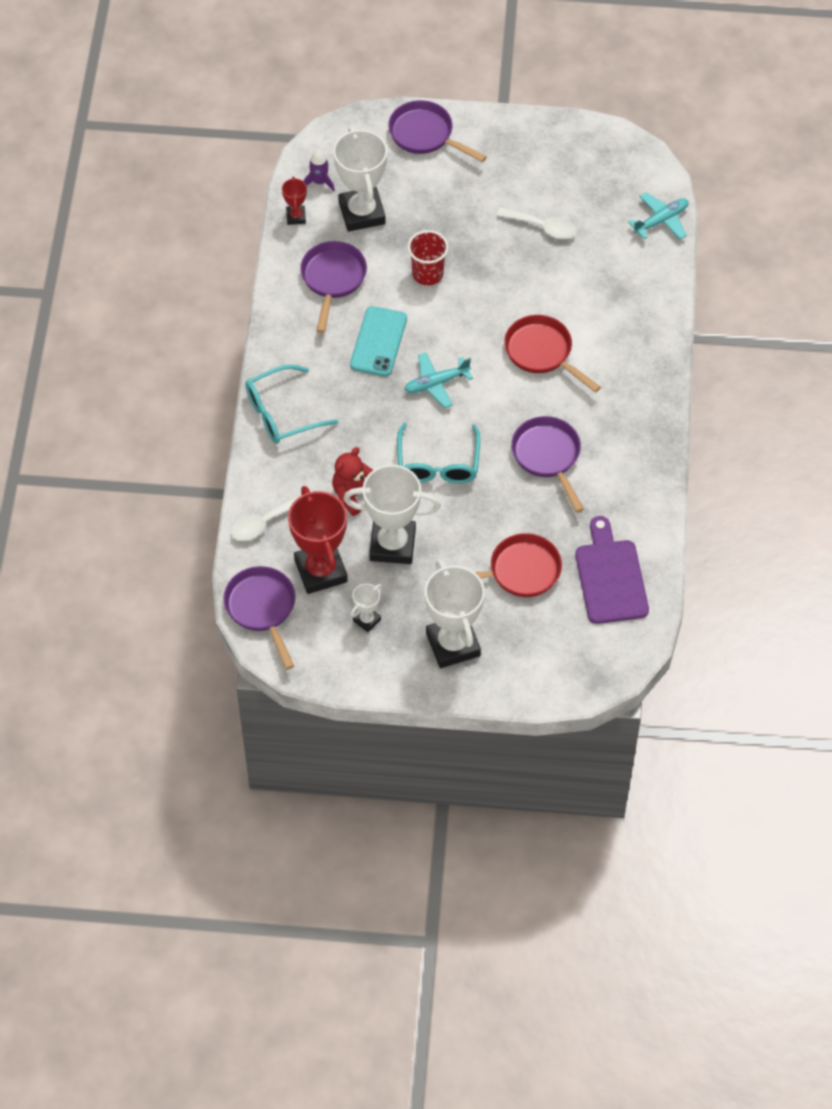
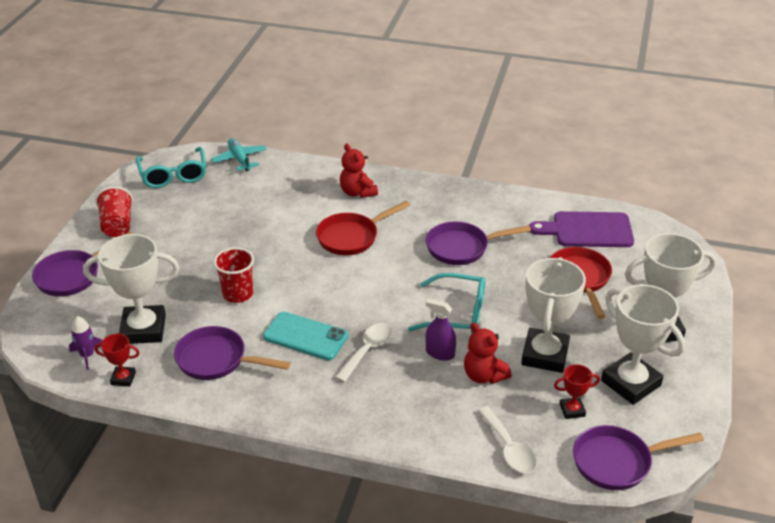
camera: 80 degrees left, 20 degrees down
(282, 413) = (372, 418): turquoise glasses -> turquoise glasses (173, 175)
(321, 571) = (572, 410): red trophy -> red trophy, size x0.47
(367, 620) = (630, 383): white trophy -> white trophy, size x2.13
(377, 455) = (440, 353): none -> purple spray bottle
(436, 383) = (366, 304): turquoise plane -> none
(512, 146) = (117, 225): none -> red cup
(543, 227) = (217, 220): white spoon -> white spoon (368, 350)
(626, 344) = (357, 192): none -> red teddy bear

